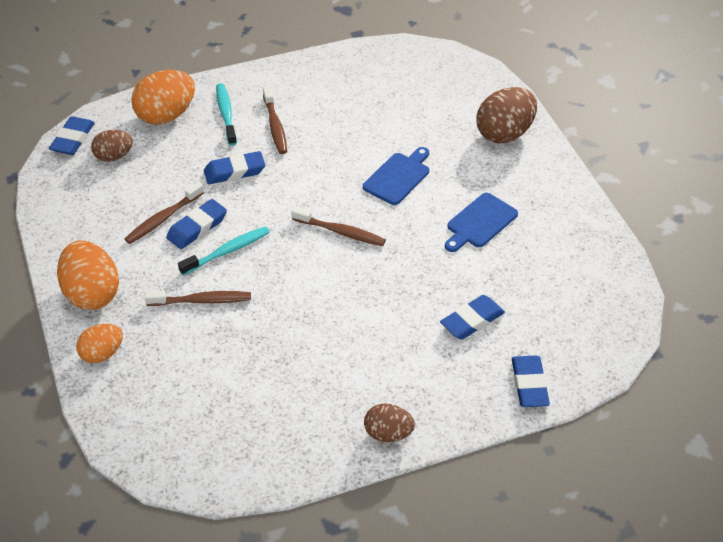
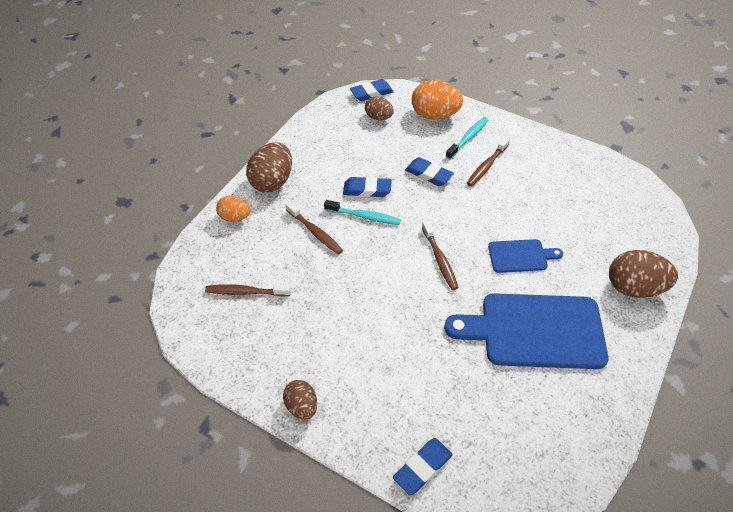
camera: 50 degrees right, 5 degrees up
(92, 294) = (272, 181): orange egg -> brown egg
(163, 218) = (357, 170): brown toothbrush -> brown toothbrush (246, 292)
(472, 321) = (443, 388): blue eraser -> none
(480, 222) = (535, 331): blue cutting board -> blue cutting board, size x1.98

